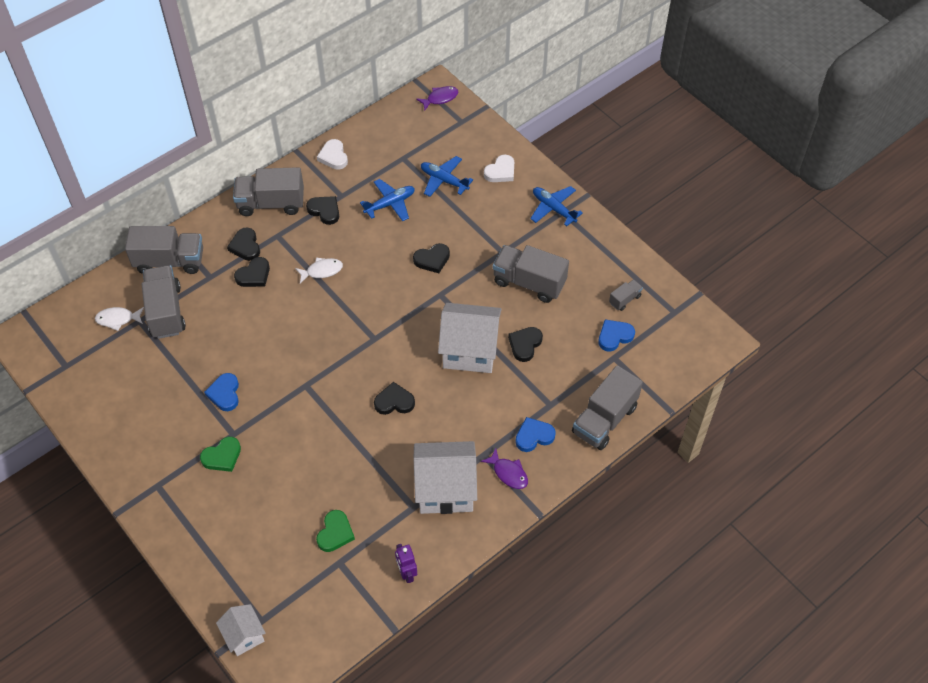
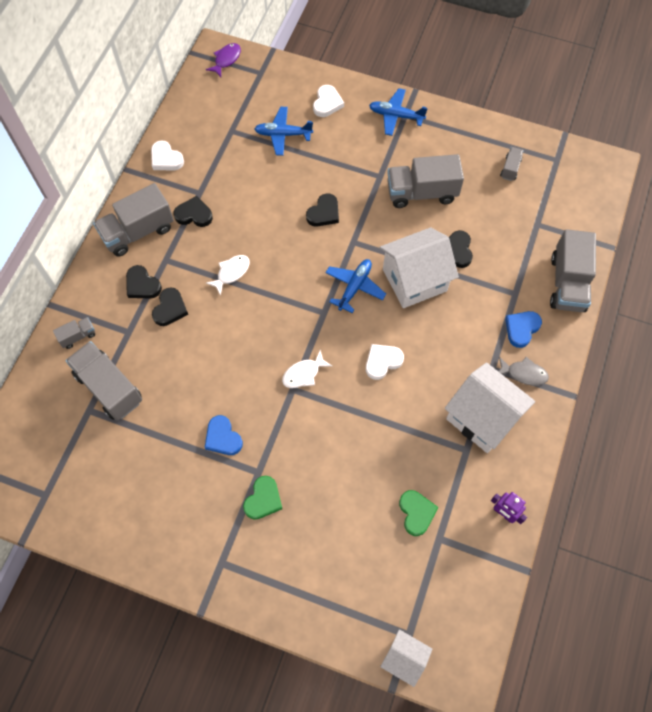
camera: 30 degrees left, 10 degrees up
(118, 319) = (66, 420): white fish -> white fish (303, 374)
(170, 261) = (78, 336): grey truck -> grey truck, size x0.47
(390, 204) = (250, 179): blue plane -> blue plane (354, 287)
(394, 402) = (382, 362): black heart -> white heart
(445, 489) = (482, 418): white house -> white house turned 75 degrees clockwise
(508, 473) = (524, 373): purple fish -> grey fish
(614, 336) = (524, 205): blue heart -> none

